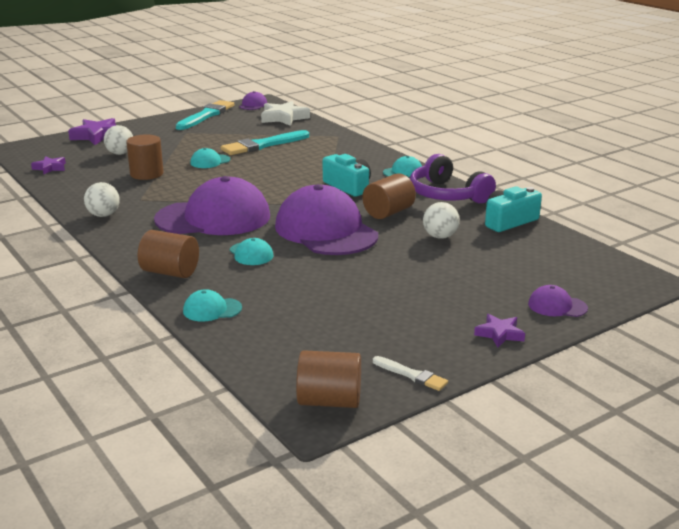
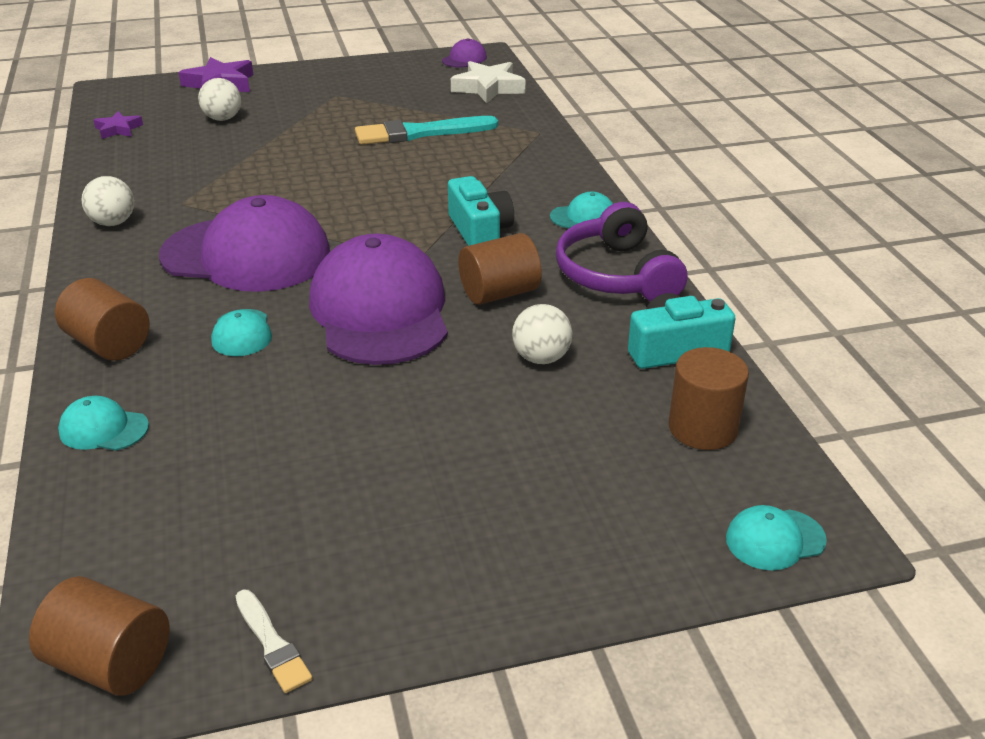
camera: 20 degrees right, 10 degrees up
(146, 174) = (226, 160): brown cylinder -> brown cylinder (703, 428)
(206, 115) = (386, 69): turquoise brush -> none
(210, 161) = (325, 151): turquoise cap -> turquoise cap (775, 539)
(499, 334) = (478, 592): purple star -> none
(557, 306) = (620, 555): purple cap -> none

